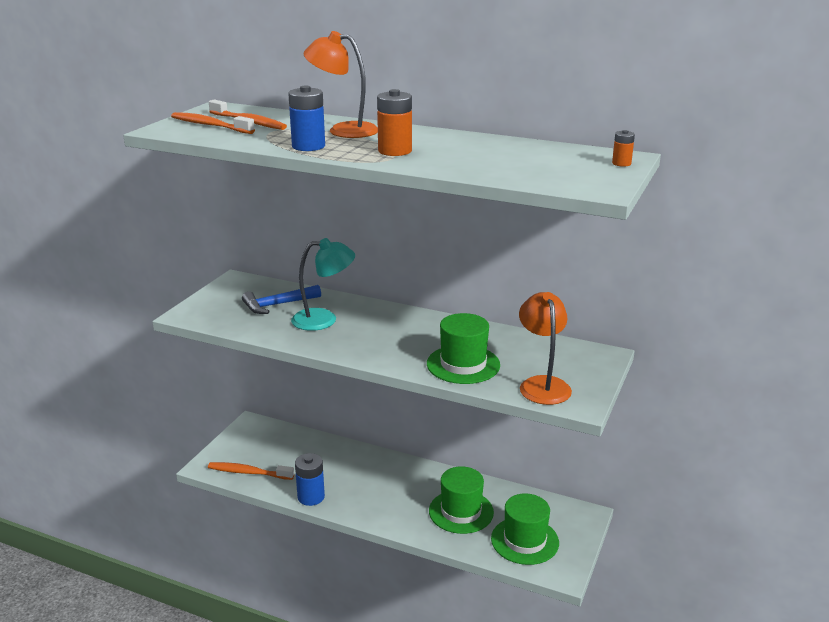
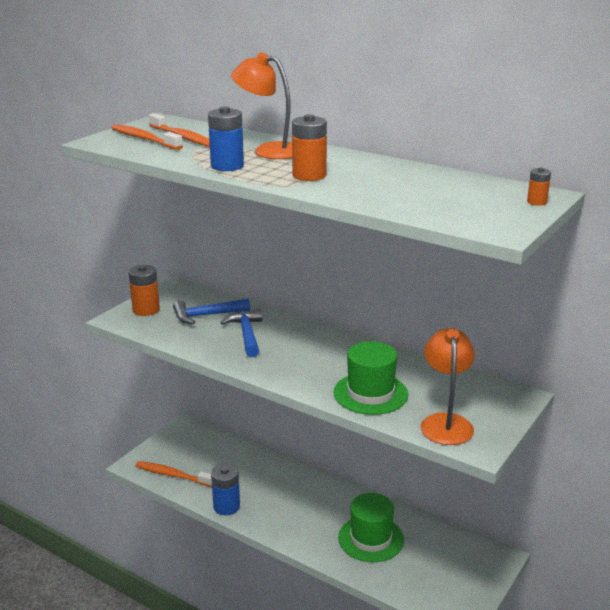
camera: 10 degrees right, 0 degrees up
(213, 304) = (146, 310): none -> orange battery
(324, 319) = (246, 334): turquoise lamp -> blue hammer
(524, 540) = (429, 577): green hat -> none

